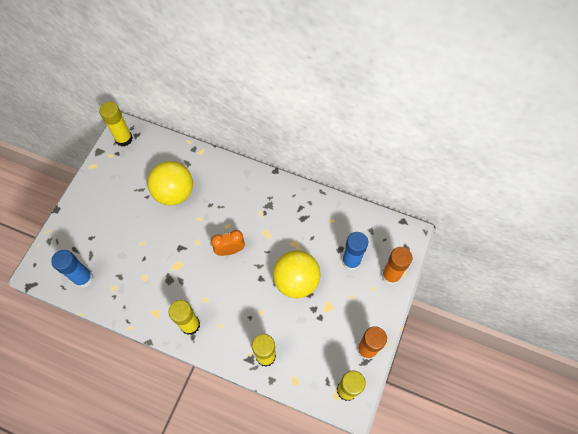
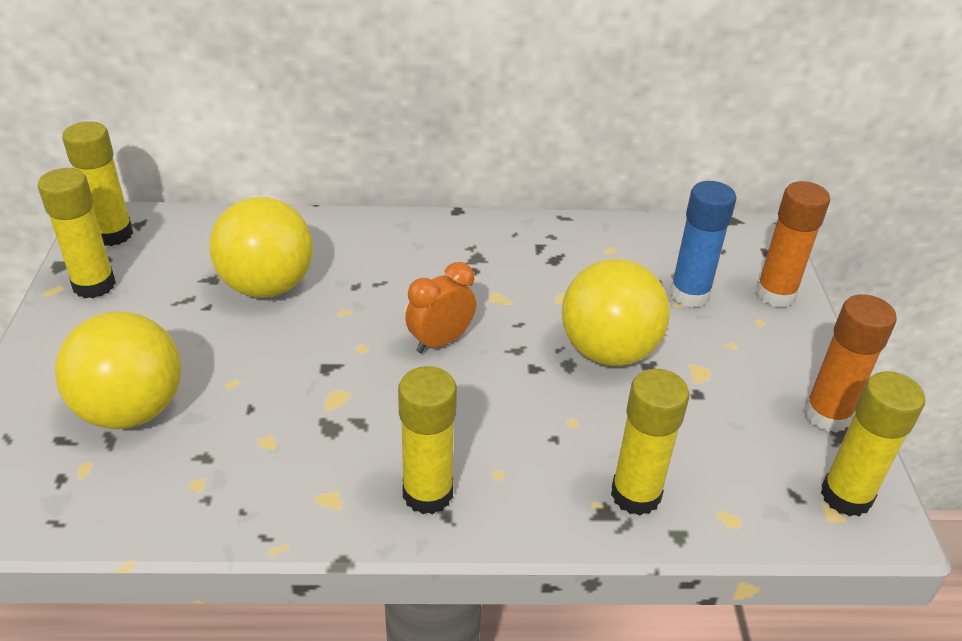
camera: 25 degrees left, 25 degrees down
(83, 278) = (108, 487): blue glue stick -> none
(102, 243) = (131, 410): none -> yellow ball
(108, 169) = (94, 285): none -> yellow glue stick

